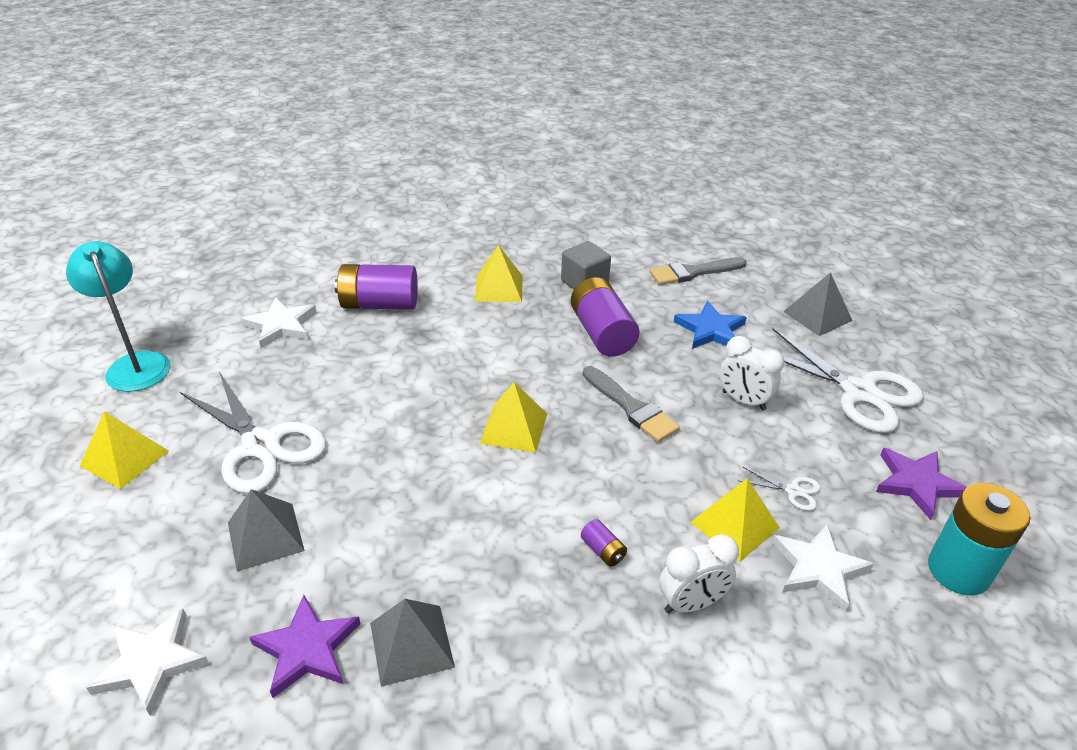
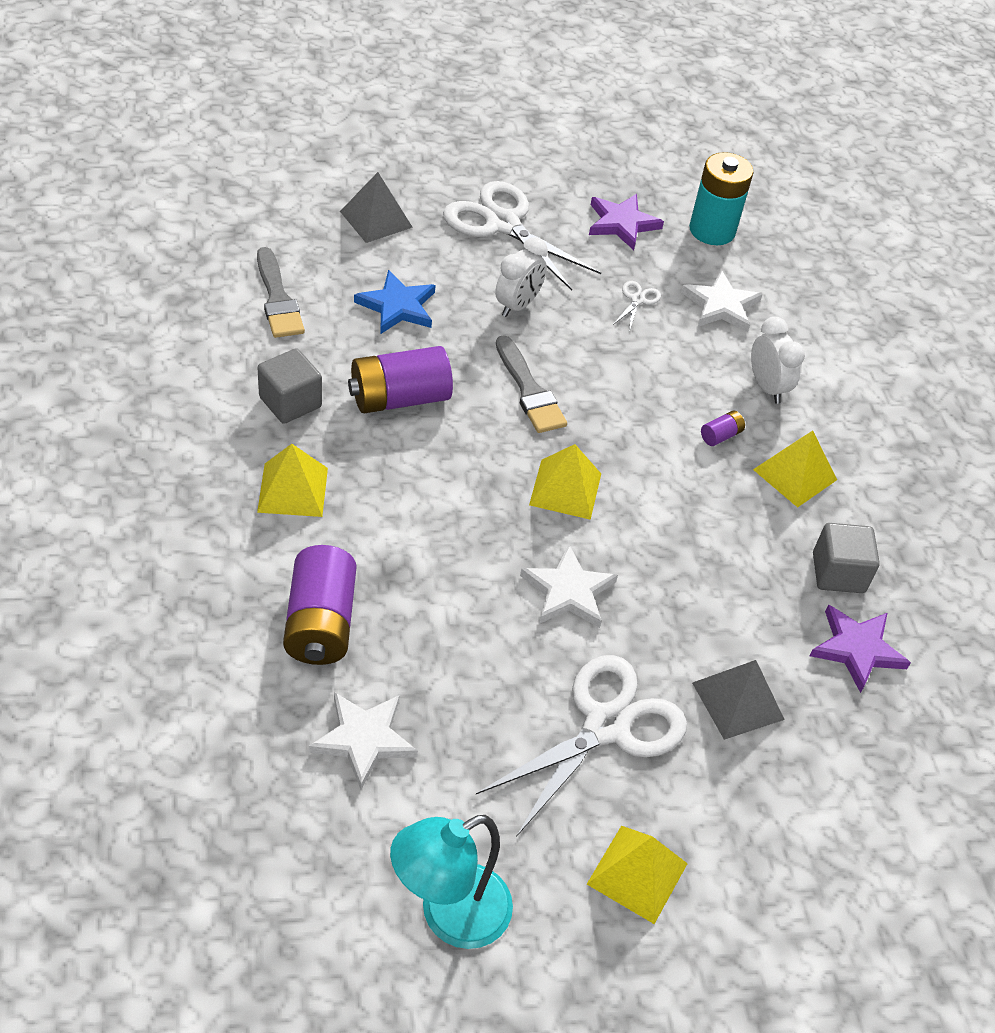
camera: 95 degrees left, 10 degrees up
(151, 663) = (894, 771): white star -> white star (568, 591)
(411, 644) = (838, 573): grey pyramid -> grey cube
(631, 407) = (529, 390): grey brush -> grey brush turned 105 degrees clockwise
(734, 524) = (680, 345): yellow pyramid -> yellow pyramid (794, 474)
(858, 392) = (503, 224): white scissors -> white scissors turned 90 degrees counterclockwise

